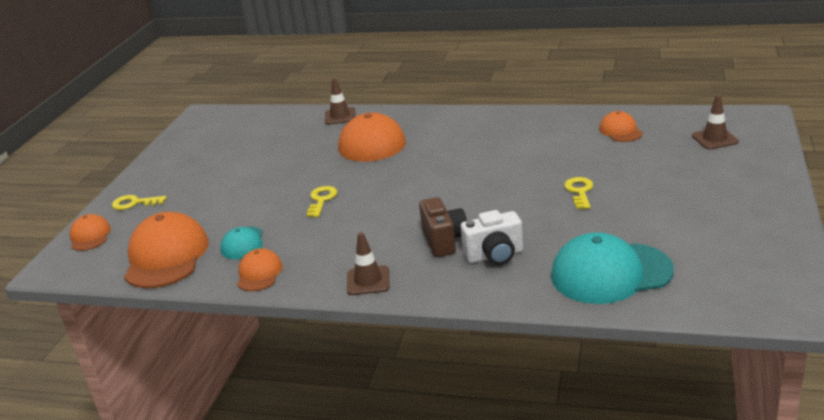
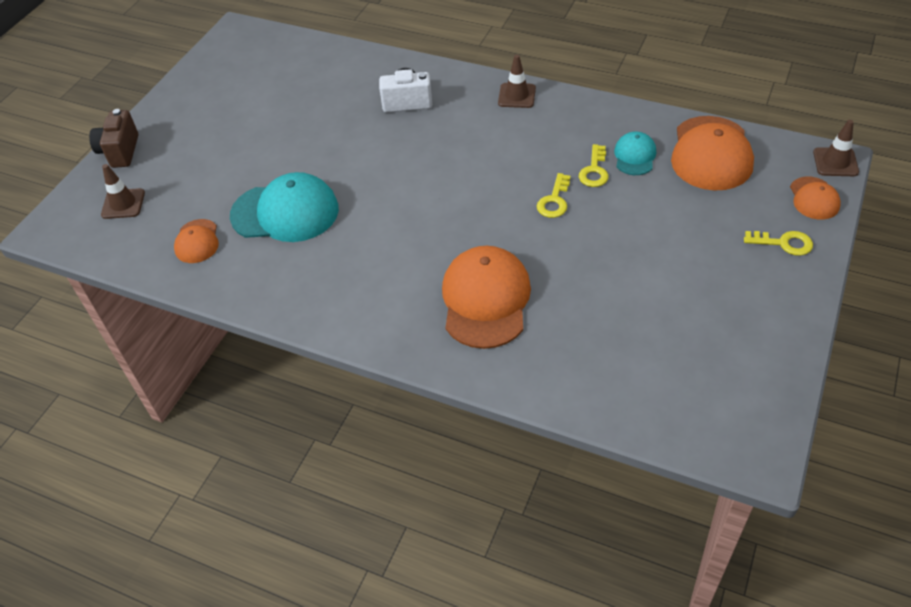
camera: 170 degrees left, 20 degrees up
(259, 273) = (613, 118): orange cap -> none
(340, 116) = (522, 375): brown traffic cone -> brown traffic cone (835, 162)
(444, 241) = (443, 124): brown camera -> brown camera (120, 151)
(580, 191) = (298, 158): yellow key -> yellow key (594, 171)
(610, 273) = (330, 72): turquoise cap -> turquoise cap (285, 212)

